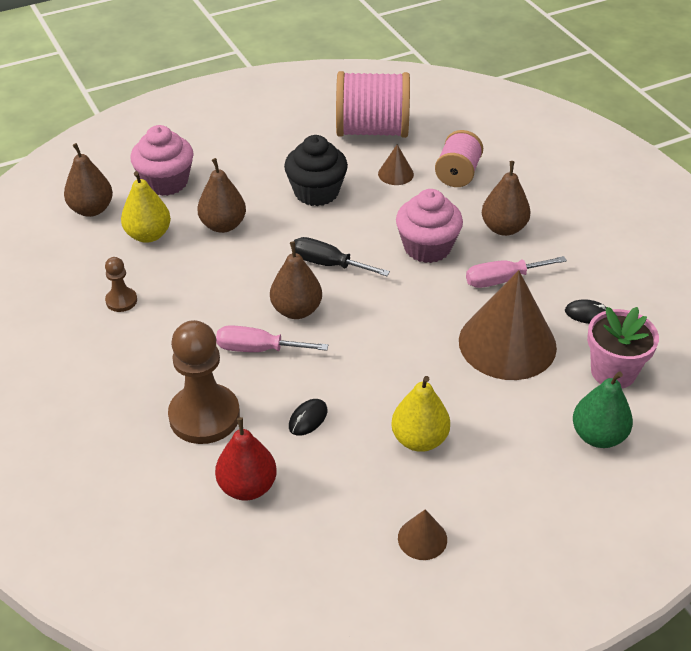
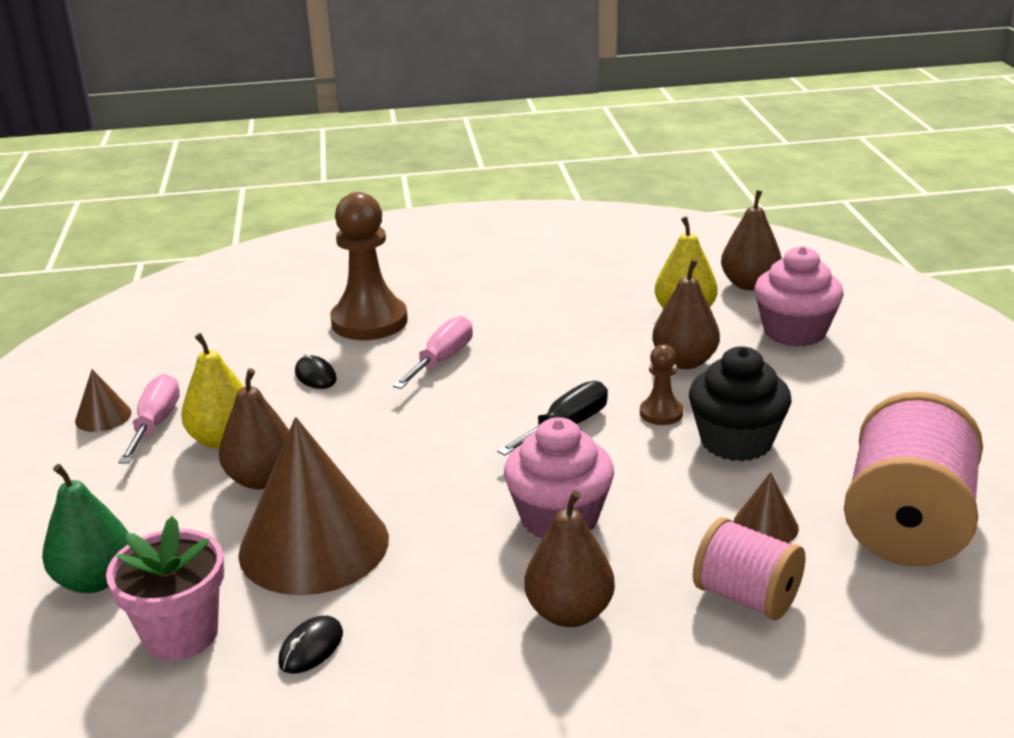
camera: 110 degrees right, 15 degrees down
(121, 301) = (573, 292): brown pawn -> brown pawn (661, 413)
(247, 487) = (261, 334): red pear -> none
(296, 310) = (491, 392): brown pear -> brown pear (262, 479)
(503, 280) = (444, 577): pink screwdriver -> pink screwdriver (155, 424)

